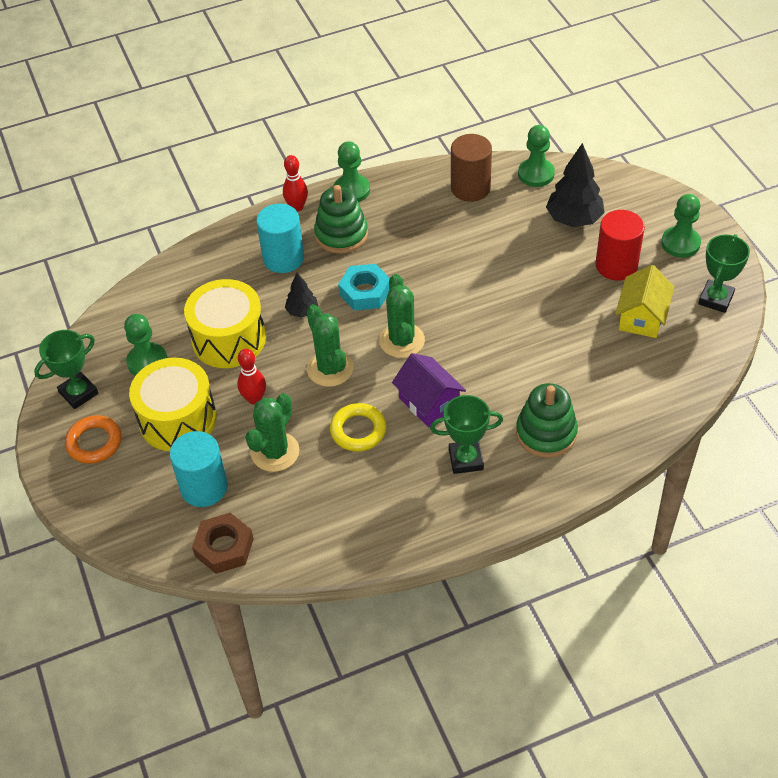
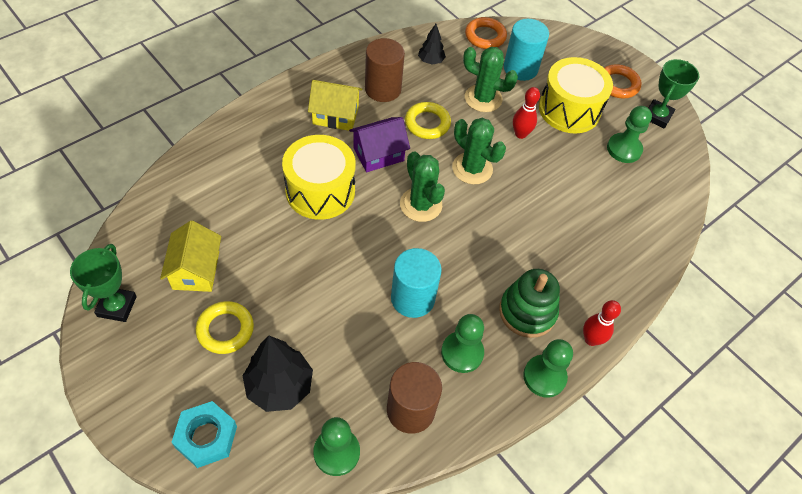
camera: 155 degrees right, 5 degrees up
(224, 547) = (485, 36): brown nut -> orange ring
(229, 339) = (571, 180): yellow drum -> yellow drum (320, 191)
(275, 452) = (483, 98): green cactus -> green cactus turned 75 degrees counterclockwise
(283, 258) = (570, 271): turquoise cylinder -> turquoise cylinder (412, 298)
(302, 311) = (522, 217): black tree -> black tree (430, 61)
(365, 292) = (474, 248): turquoise nut -> turquoise nut (206, 437)
(396, 487) = (383, 89): none -> brown cylinder
(429, 402) = (378, 154): purple house -> purple house turned 60 degrees counterclockwise
(466, 459) = (335, 115): green trophy -> yellow house
(546, 433) = (275, 145): green stacking toy -> none
(616, 265) = (225, 330): red cylinder -> yellow ring
(680, 243) = (152, 375): green pawn -> green pawn (462, 353)

